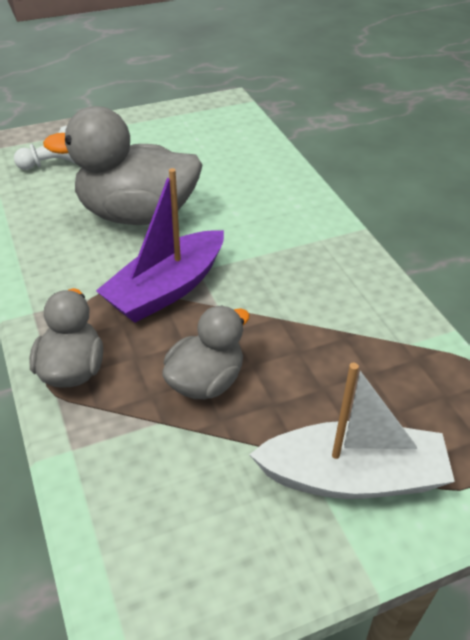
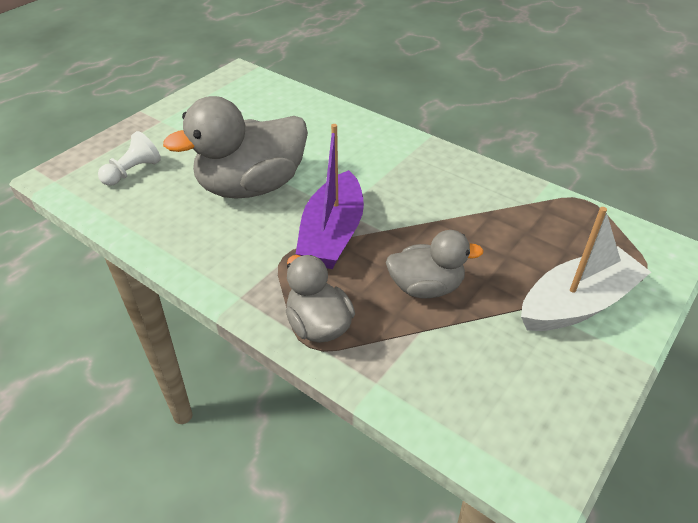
camera: 30 degrees left, 0 degrees up
(205, 381) = (426, 287): grey duck -> grey duck turned 75 degrees clockwise

